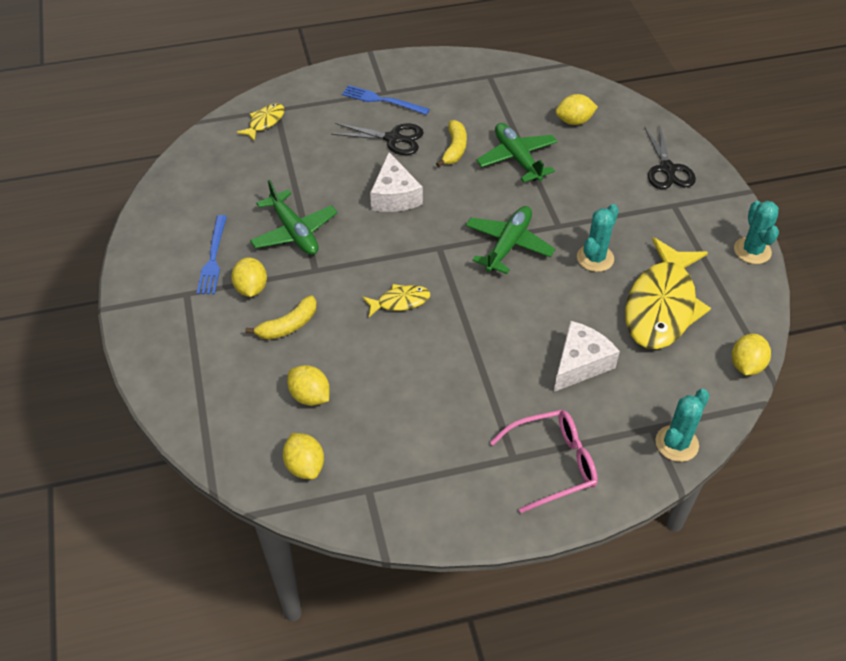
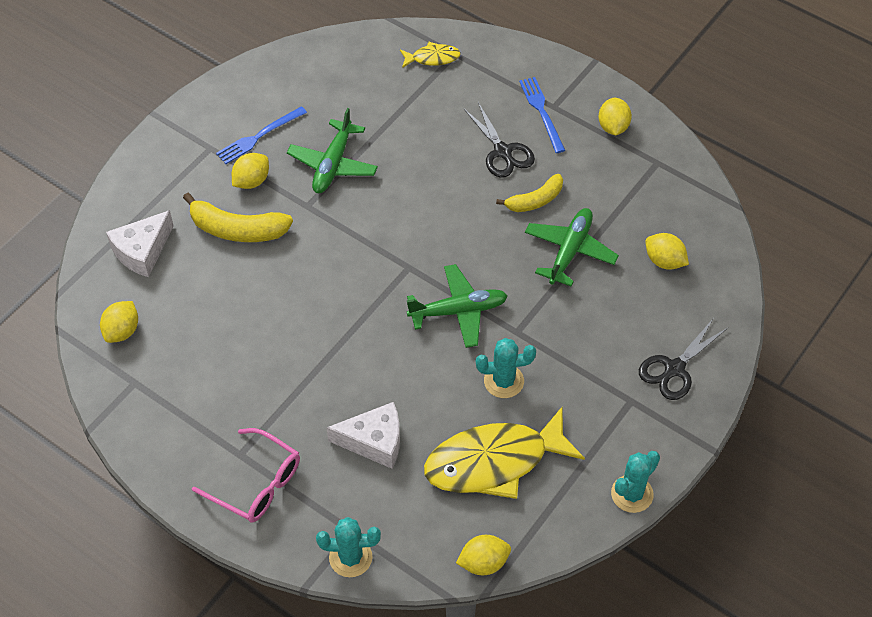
camera: 50 degrees right, 5 degrees up
(288, 326) = (237, 229): yellow banana -> yellow banana, size x1.53
(310, 396) = (185, 290): yellow lemon -> yellow lemon (613, 127)
(394, 196) = (437, 199): white cheese -> white cheese (142, 251)
(400, 301) = (326, 281): yellow fish -> none

